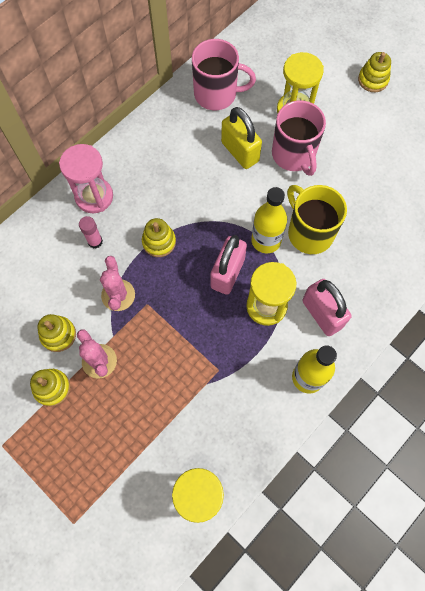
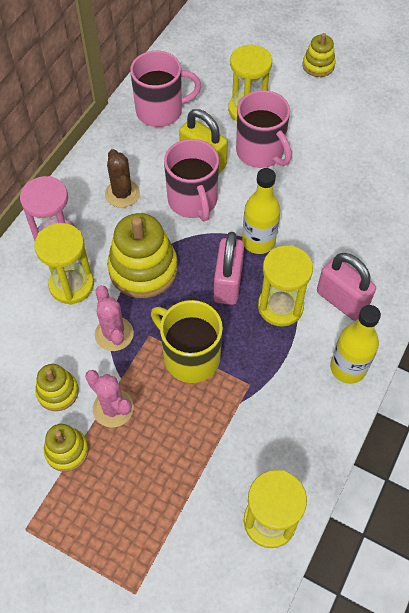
camera: 15 degrees left, 10 degrees down
(95, 241) = (71, 285): pink glue stick -> yellow hourglass
(159, 242) = (143, 269): yellow stacking toy -> yellow stacking toy, size x1.81
(161, 167) = (122, 194): none -> brown cactus
(220, 188) = (193, 201): none -> pink mug
(309, 232) = (302, 223): yellow mug -> yellow mug (190, 357)

